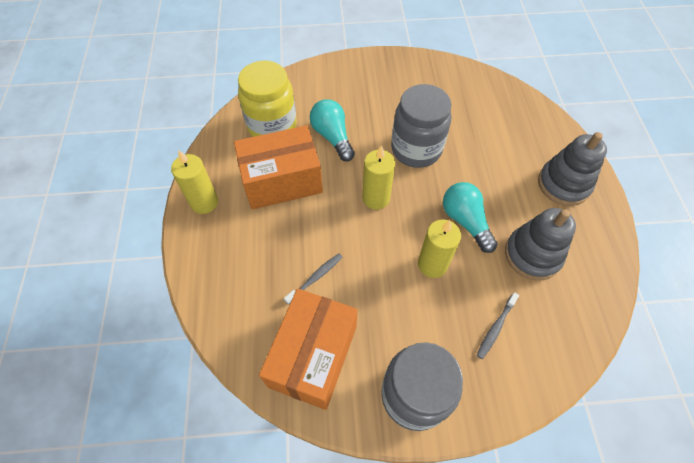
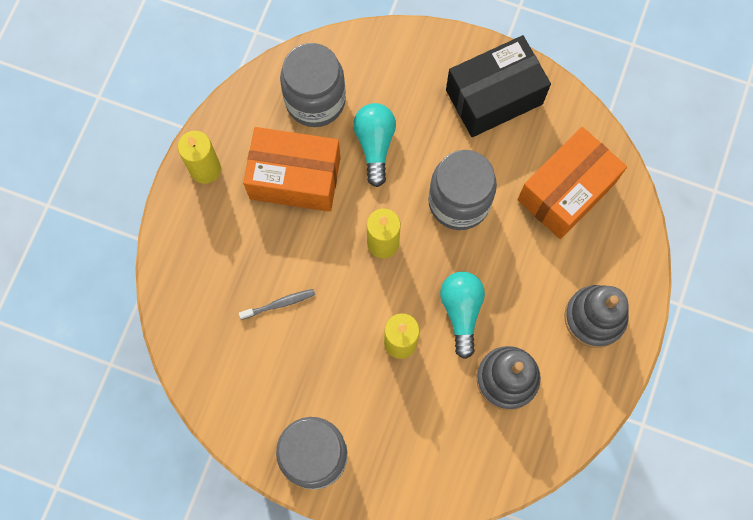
camera: 25 degrees right, 15 degrees up
(272, 126) = (315, 101): yellow jar -> grey jar
(313, 356) = (242, 379): orange box -> orange box (566, 191)
(400, 79) = (494, 97): none -> black box
(495, 328) = (424, 432): grey toothbrush -> none

